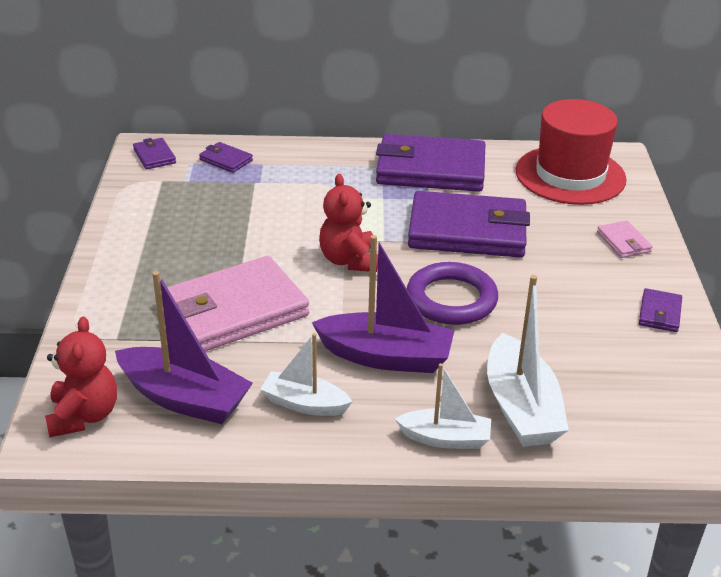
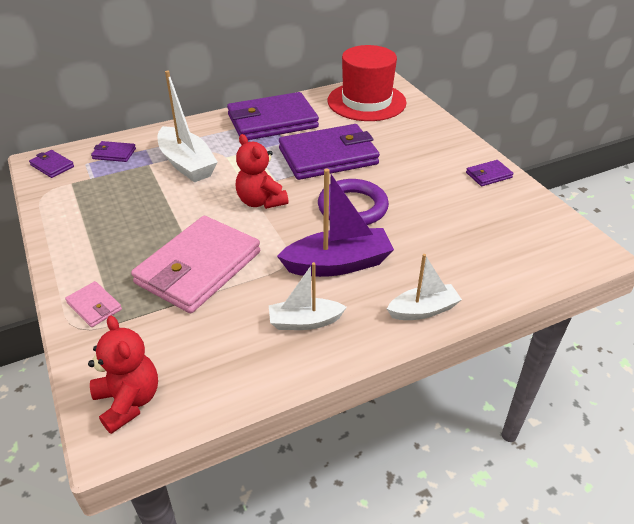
camera: 25 degrees left, 5 degrees up
(184, 398) = (207, 353): purple boat -> none
(521, 407) = (455, 268): white boat -> white boat (187, 164)
(623, 242) = (432, 136): pink wallet -> pink wallet (94, 306)
(659, 313) = (488, 175): purple wallet -> purple wallet turned 75 degrees clockwise

